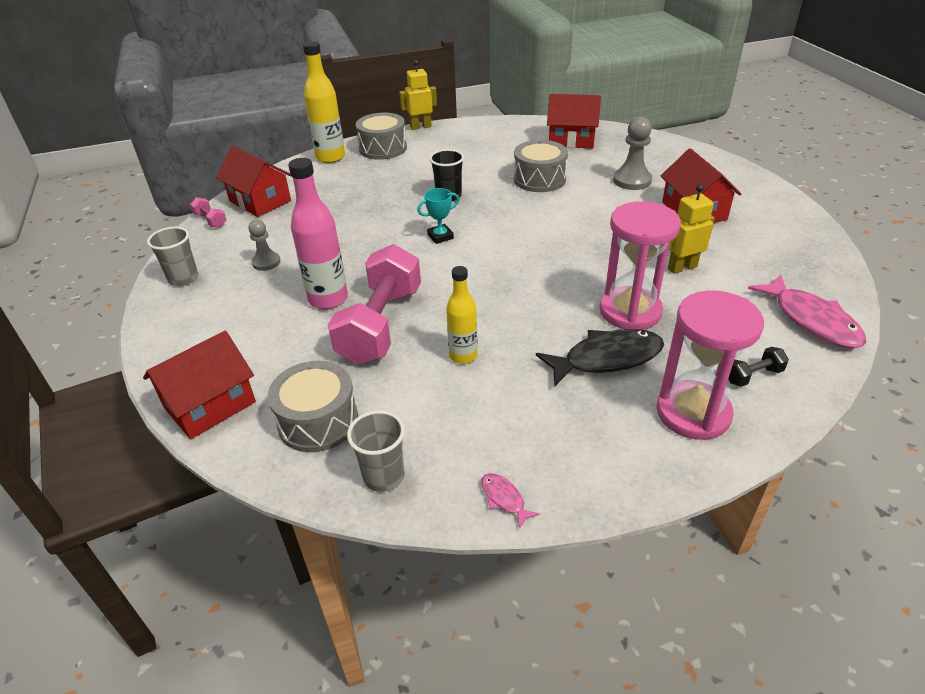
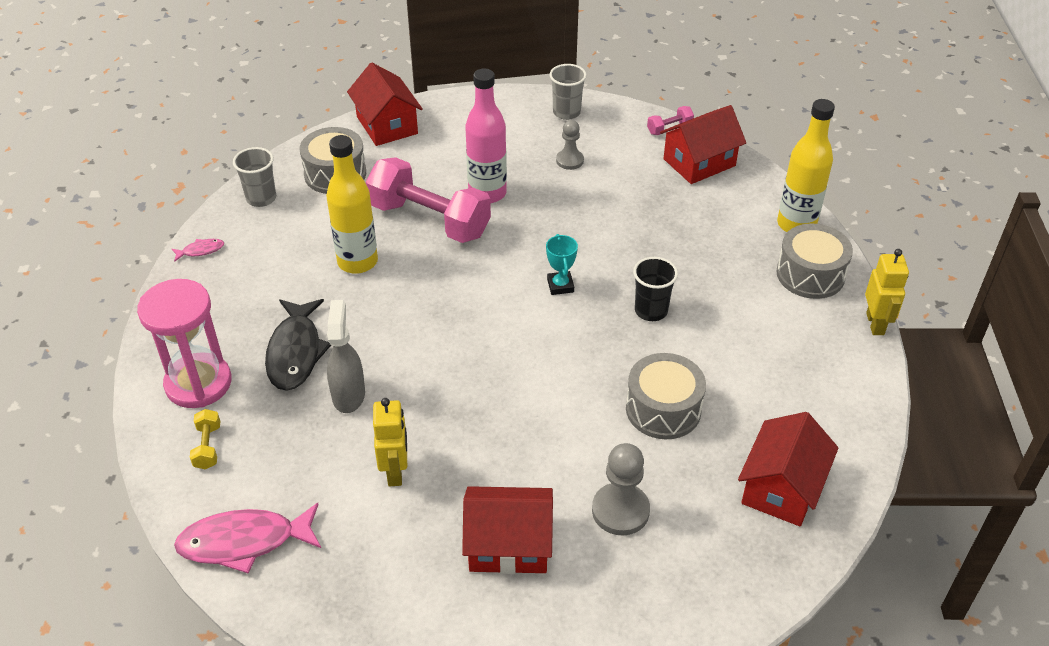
camera: 105 degrees right, 5 degrees up
(463, 356) = (357, 262): yellow bottle -> yellow bottle, size x1.57
(630, 311) = (348, 395): pink hourglass -> grey spray bottle
(753, 376) = (208, 447): black dumbbell -> yellow dumbbell

